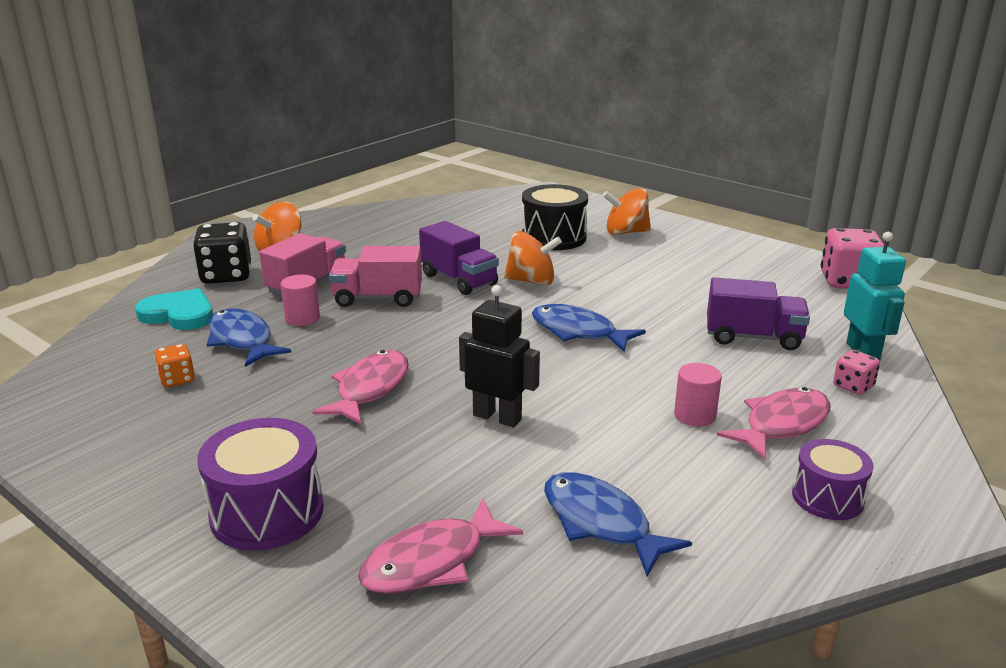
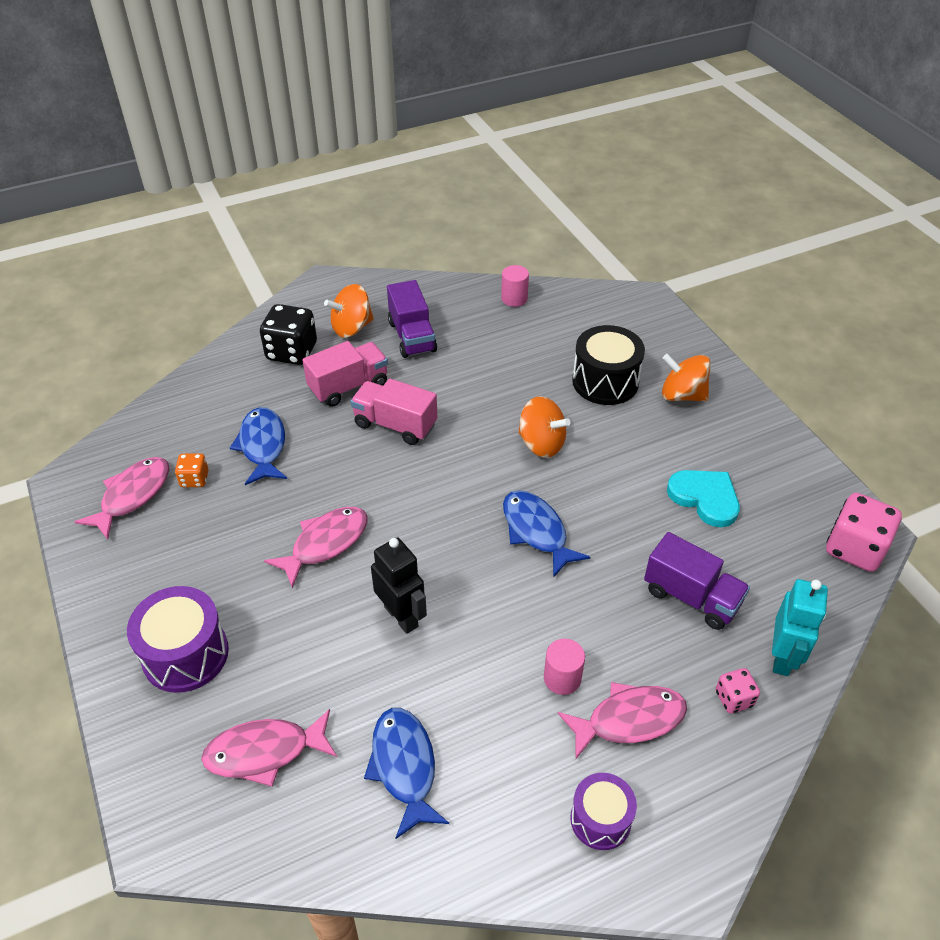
camera: 25 degrees right, 20 degrees up
(104, 408) = (132, 495): none -> pink fish
(179, 314) = (232, 394): turquoise heart -> turquoise heart (705, 498)
(302, 318) = (321, 432): pink cylinder -> pink cylinder (514, 298)
(459, 280) = (478, 420): purple truck -> purple truck (412, 337)

